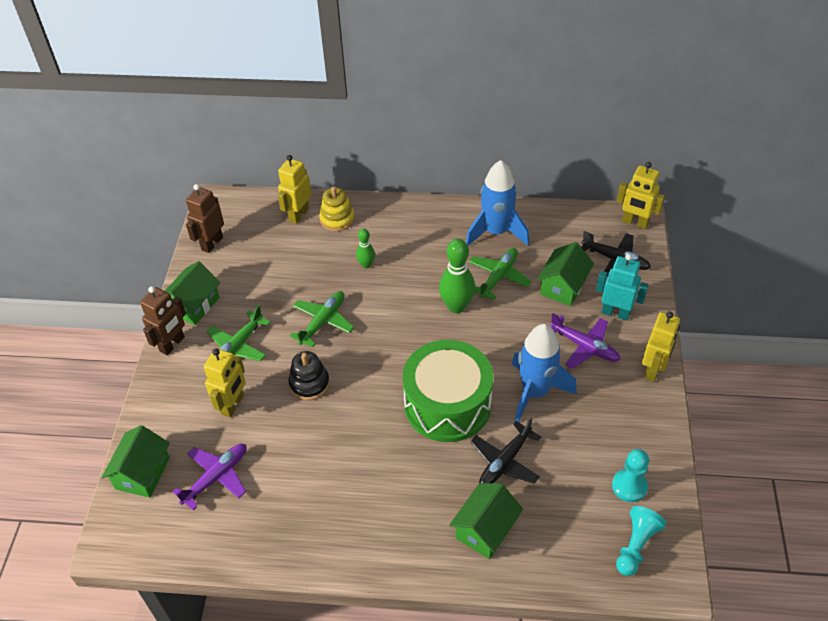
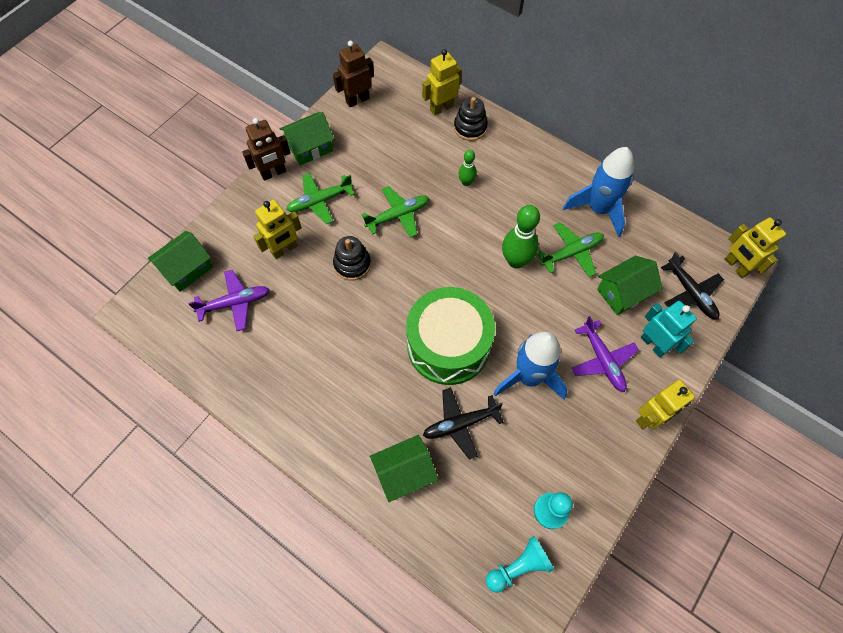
camera: 30 degrees right, 15 degrees up
(337, 219) = (470, 128): yellow stacking toy -> black stacking toy

